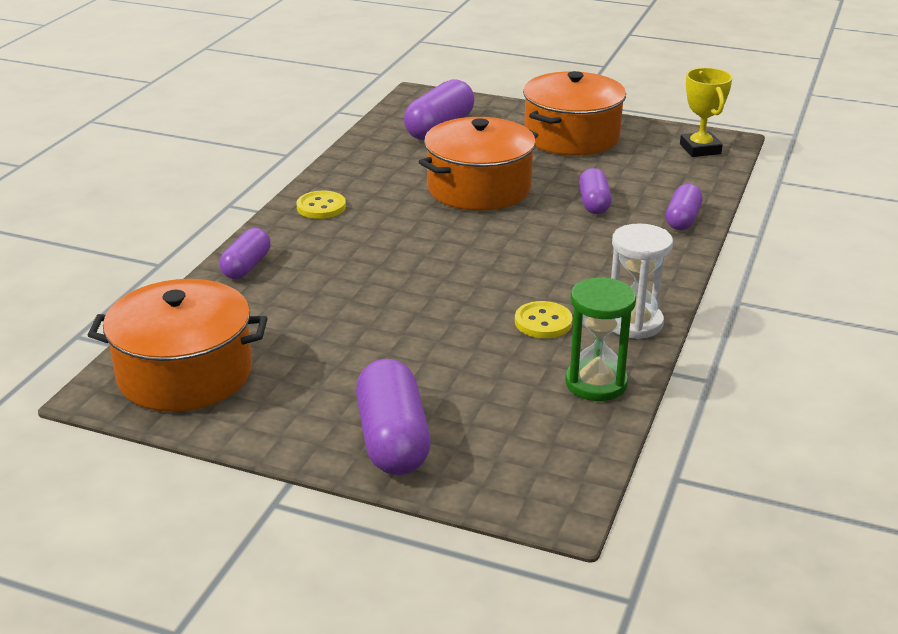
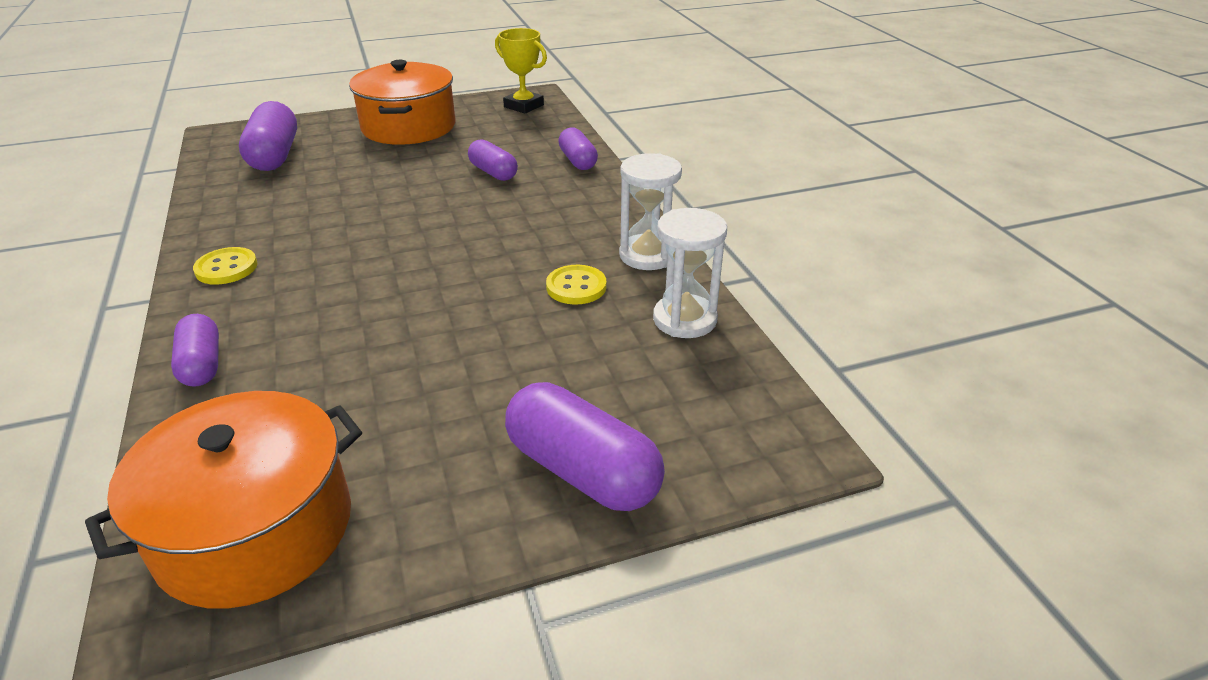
camera: 40 degrees left, 5 degrees up
(479, 188) = (375, 194): orange pot -> none
(596, 383) = (684, 319): green hourglass -> white hourglass

